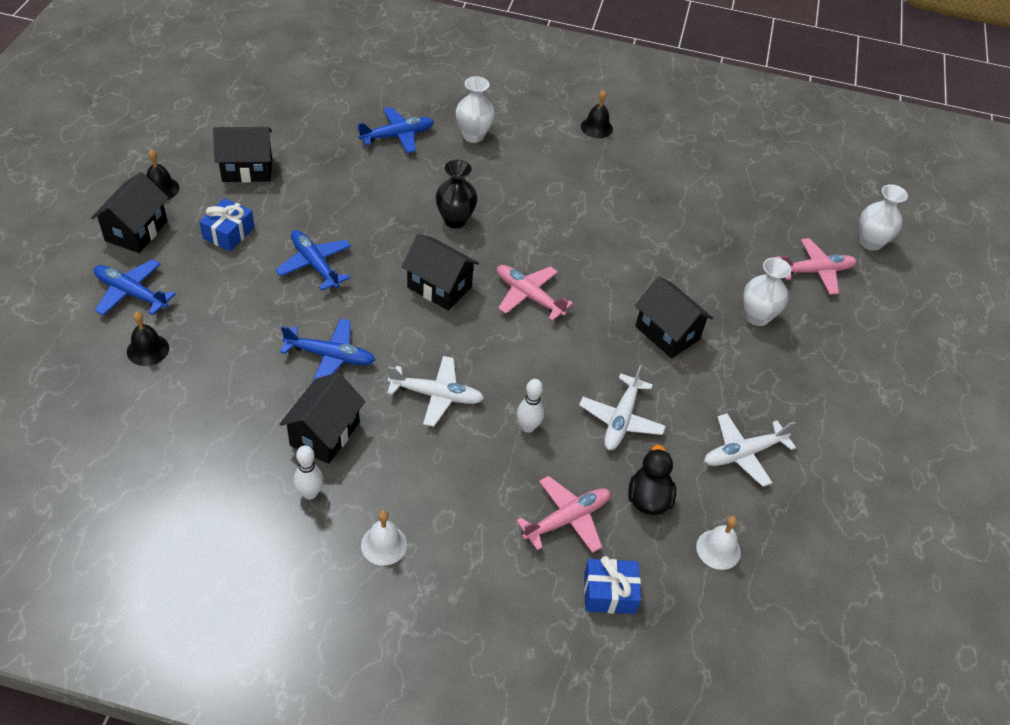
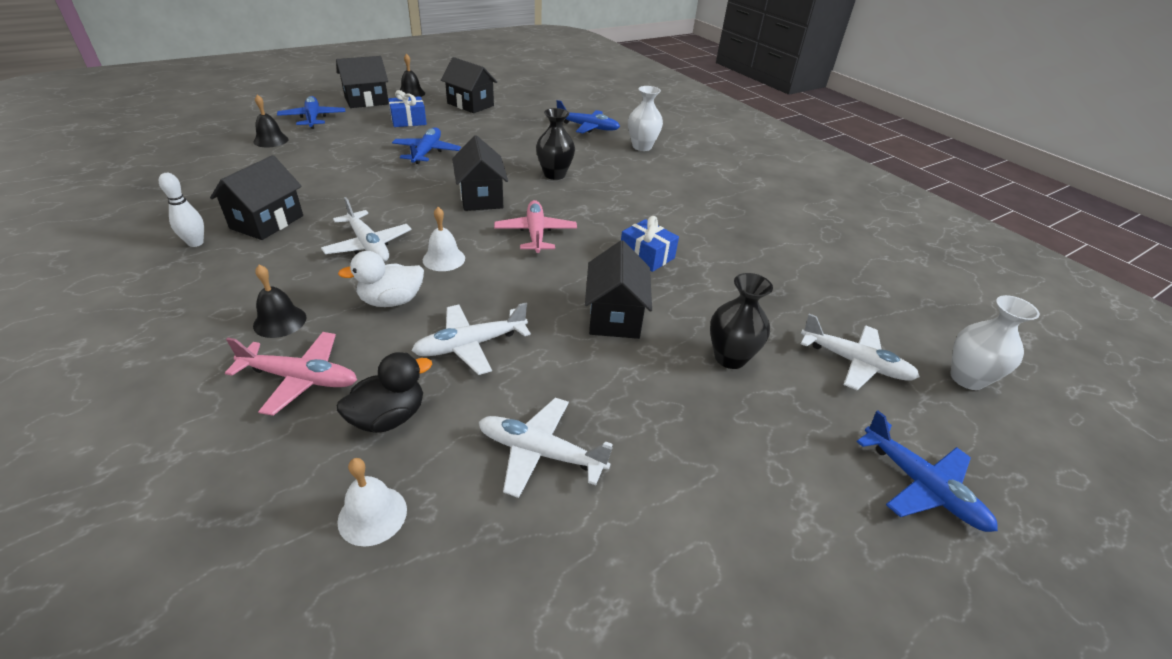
camera: 45 degrees right, 10 degrees down
(325, 434) = (267, 222): black house -> black house turned 45 degrees counterclockwise
(330, 356) = (349, 191): blue plane -> blue plane (921, 485)
(384, 544) = (168, 298): white bell -> white bell (444, 259)
(528, 427) = (391, 301): white bowling pin -> white duck
(596, 127) = (751, 180): black bell -> black bell (280, 321)
(609, 593) = (220, 461): blue gift -> blue gift (647, 255)
(757, 317) = (730, 358): white vase -> black vase
(815, 271) = (854, 362): pink plane -> white plane

